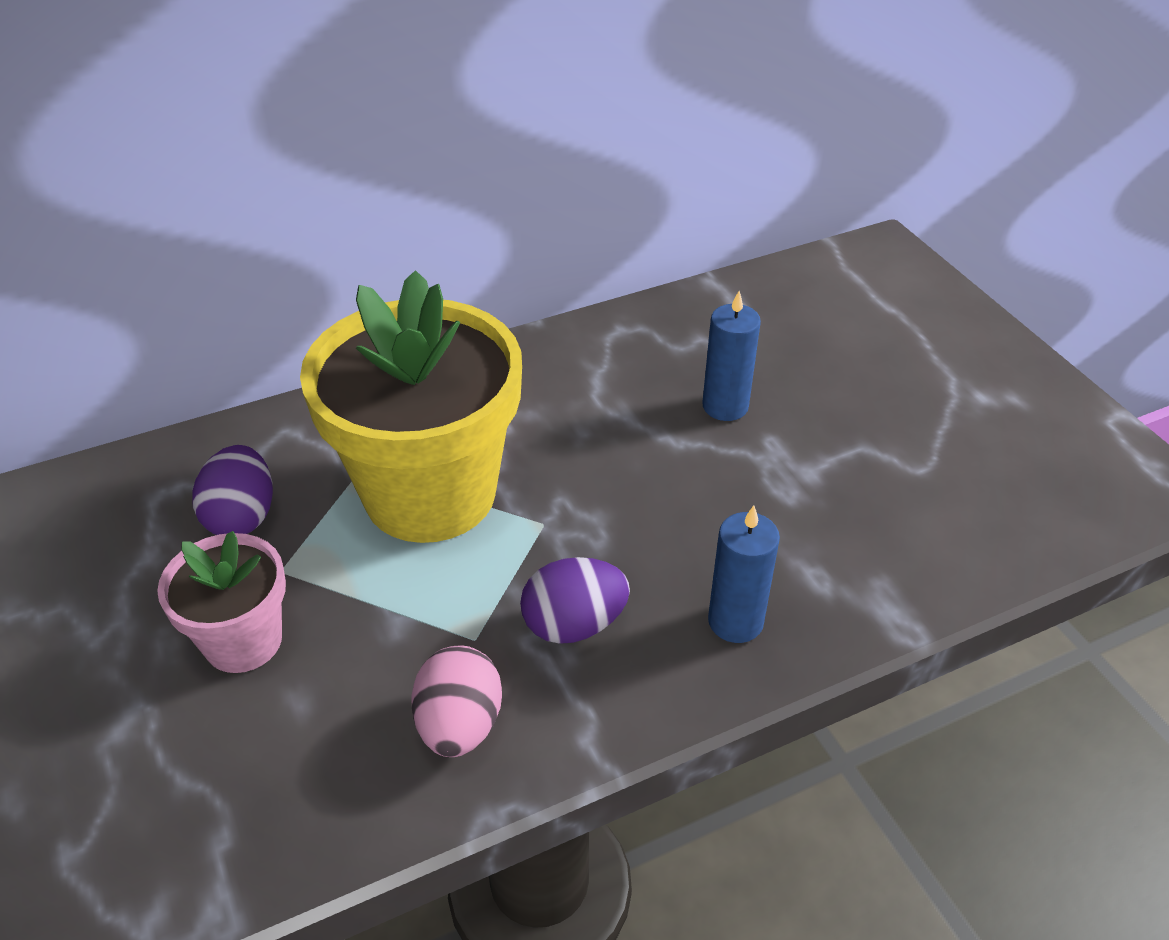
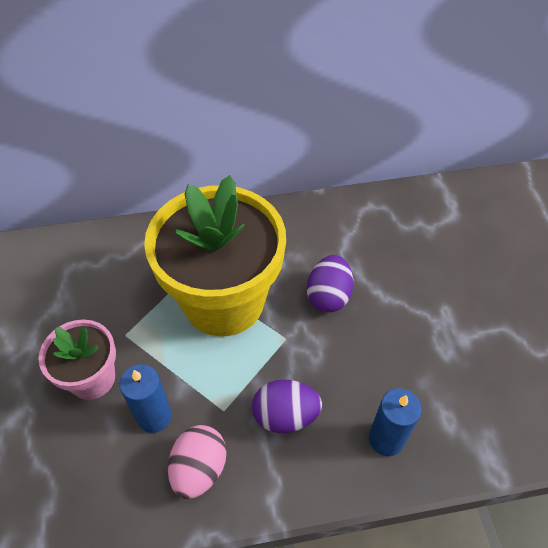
camera: 15 degrees right, 10 degrees up
(242, 516) = (112, 292): purple egg -> purple egg (328, 296)
(725, 406) = (422, 277): blue candle -> blue candle (154, 416)

